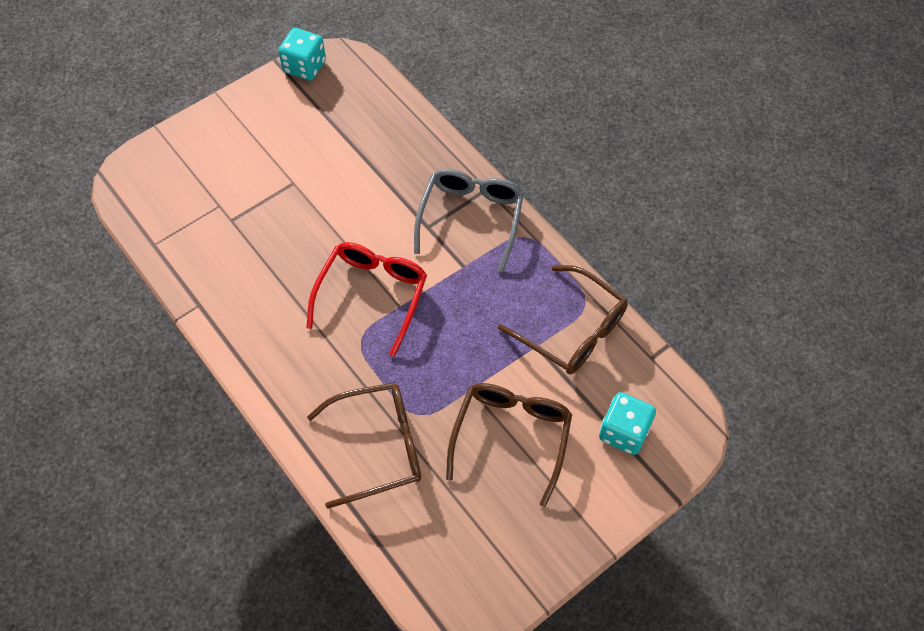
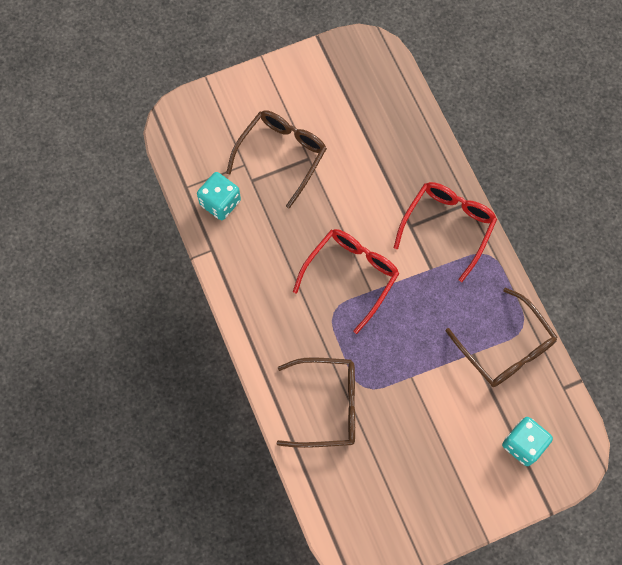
camera: 15 degrees right, 10 degrees up
(305, 67) = (341, 49): turquoise dice -> turquoise dice (220, 203)
(471, 218) = (448, 226): grey glasses -> red glasses
(511, 436) = (433, 424): brown glasses -> brown glasses (281, 155)

